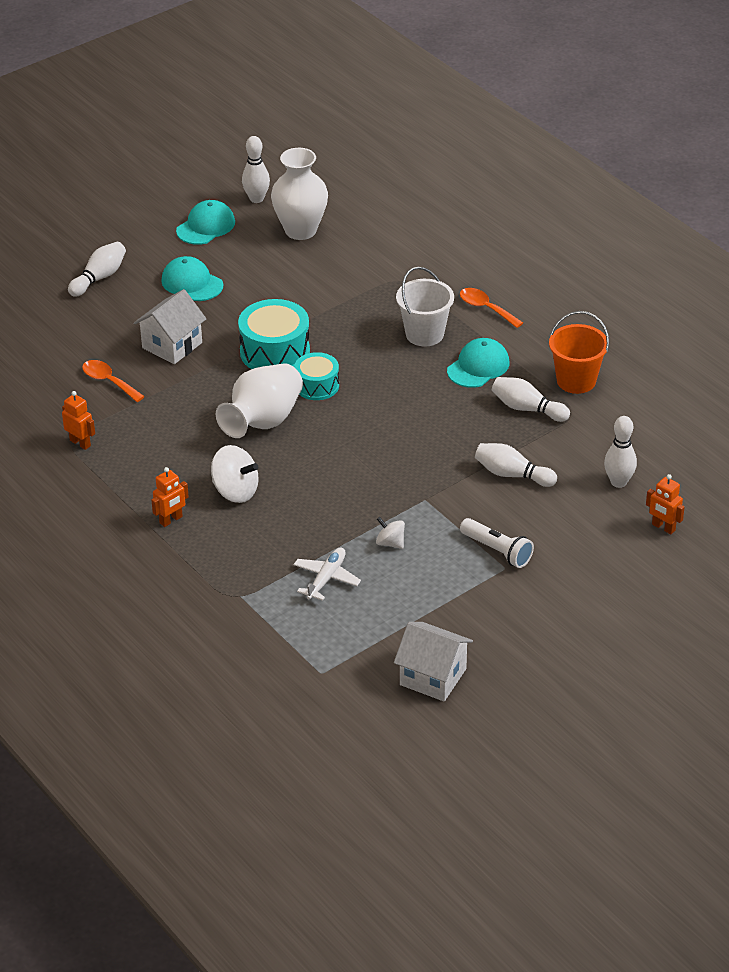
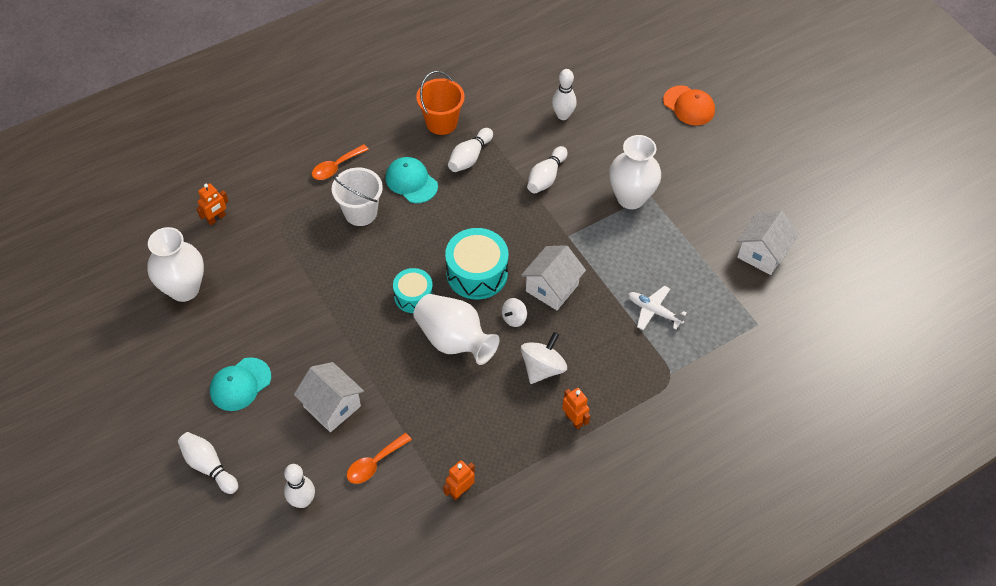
camera: 85 degrees left, 15 degrees up
(206, 226) = (152, 367): turquoise cap -> none
(256, 199) = (121, 321): white bowling pin -> white bowling pin (302, 501)
(275, 352) = (360, 324): turquoise drum -> turquoise drum (477, 273)
(346, 491) = (552, 288): none -> white house
(390, 543) = (616, 264): white spinning top -> white spinning top (514, 318)
(497, 551) = (630, 198): white flashlight -> white vase
(663, 527) = (614, 98): orange robot -> orange robot (216, 218)
(672, 600) = (689, 106): none -> orange cap

